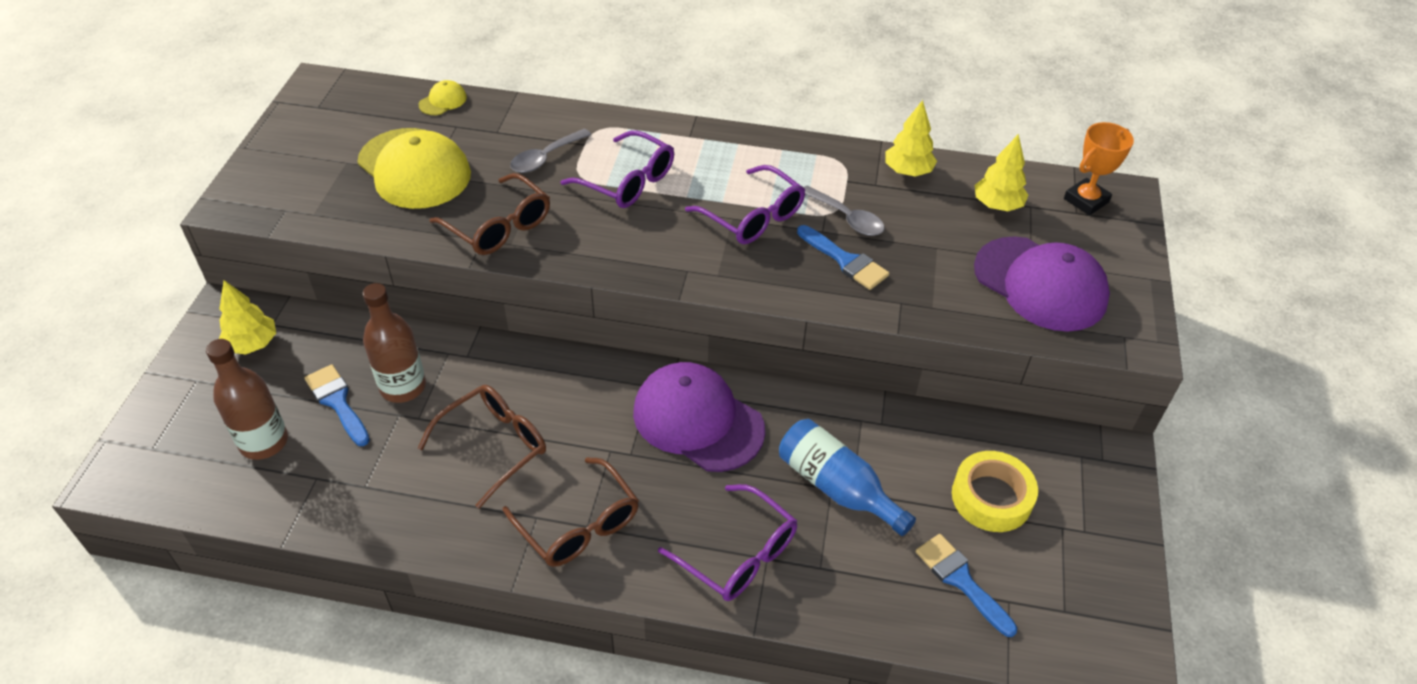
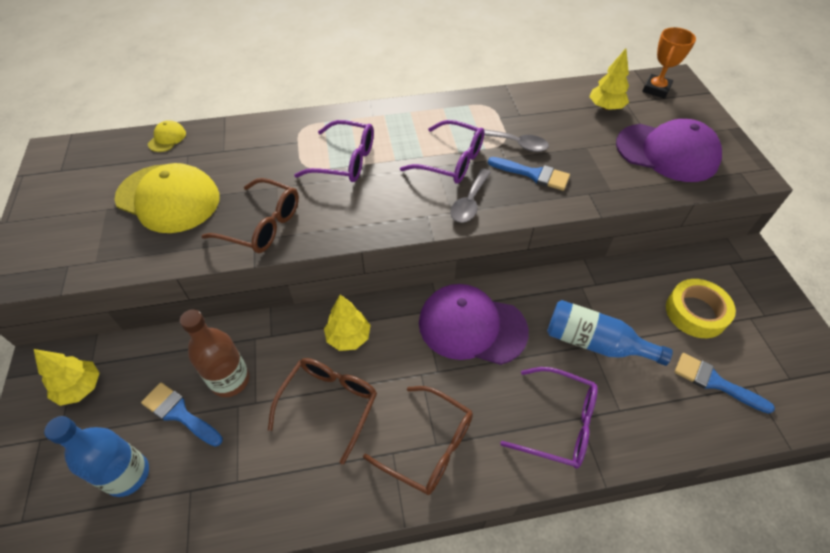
camera: 20 degrees left, 5 degrees up
(264, 442) = (127, 475): brown bottle -> blue bottle
(545, 158) = (272, 160): grey spoon -> grey spoon (469, 202)
(908, 171) = (535, 100): yellow tree -> yellow tree (348, 337)

